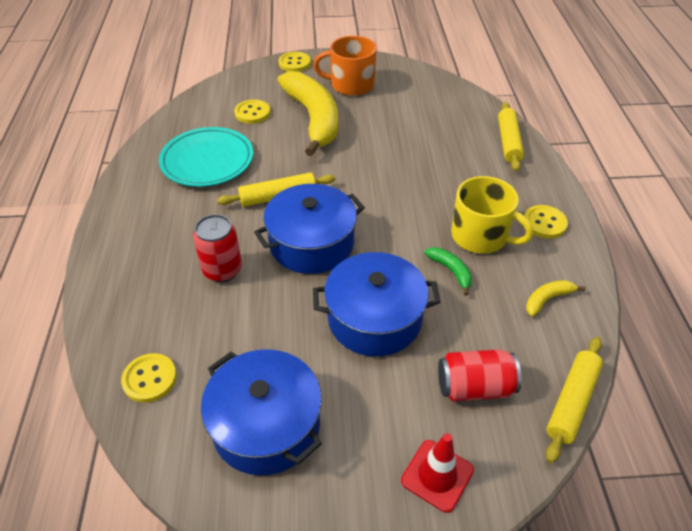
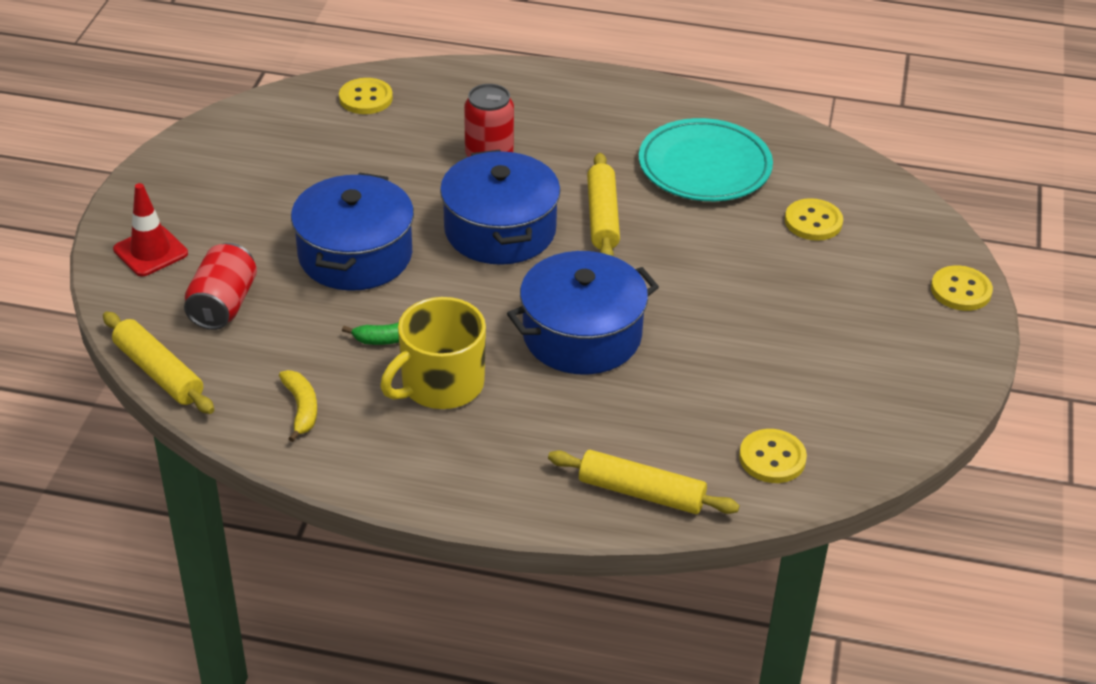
camera: 105 degrees right, 5 degrees down
(266, 425) = (270, 159): blue pot -> blue pot (582, 335)
(313, 119) = (778, 281): yellow banana -> none
(351, 85) = (873, 344): orange mug -> none
(544, 223) = (434, 461): yellow button -> yellow button (772, 458)

